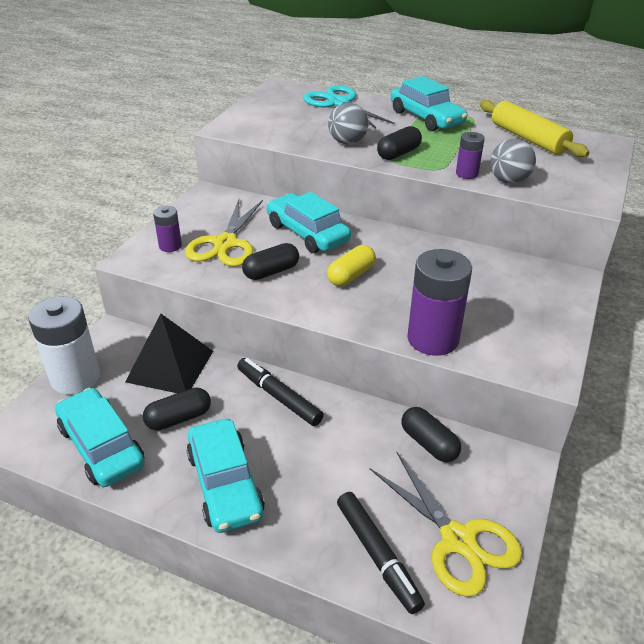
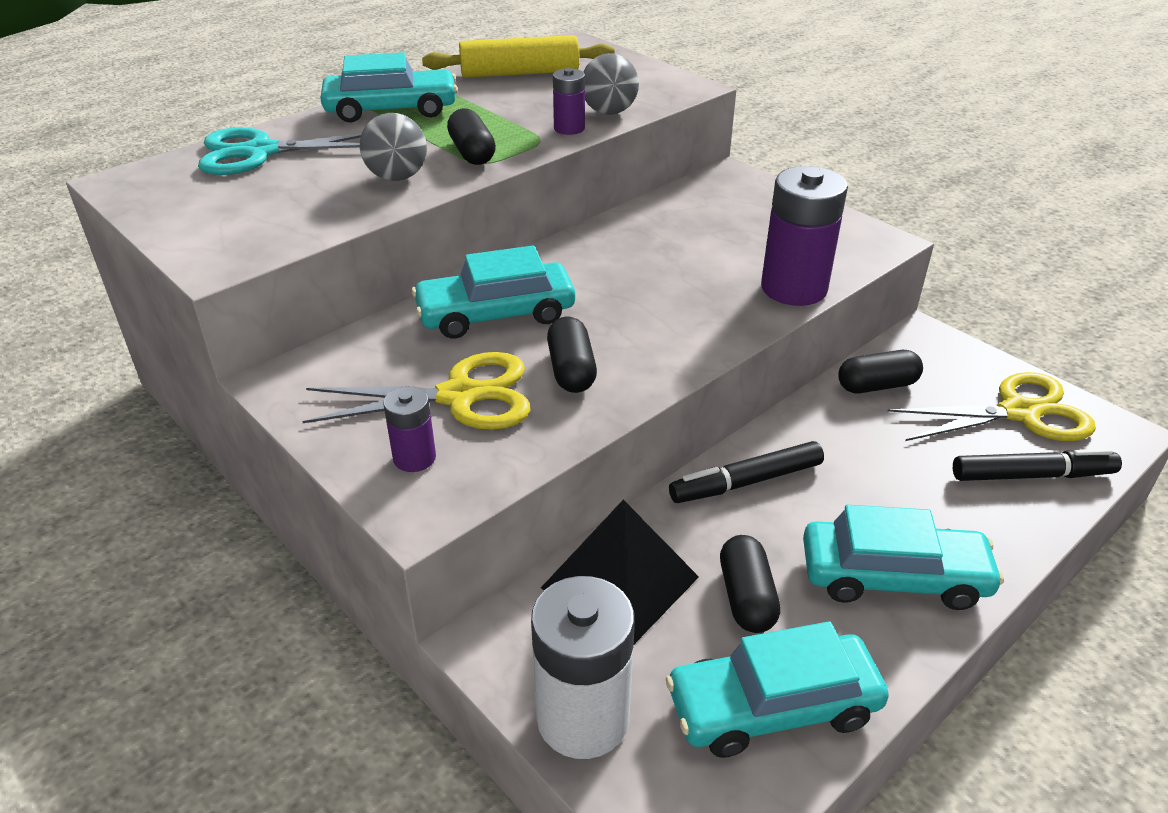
camera: 65 degrees left, 0 degrees up
(226, 244) = (459, 396): yellow scissors -> yellow scissors turned 45 degrees counterclockwise
(351, 275) = (629, 307): yellow capsule -> none

